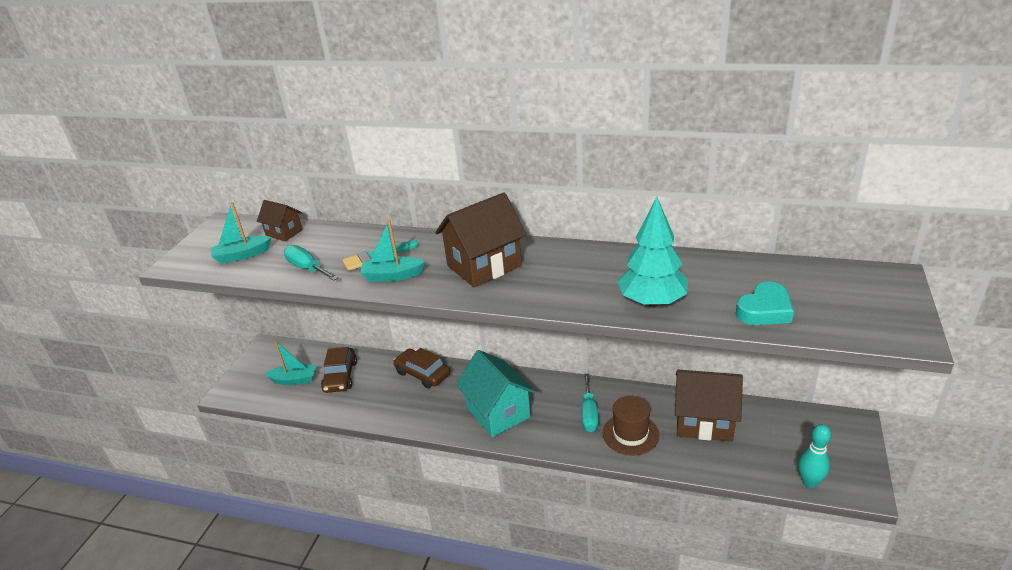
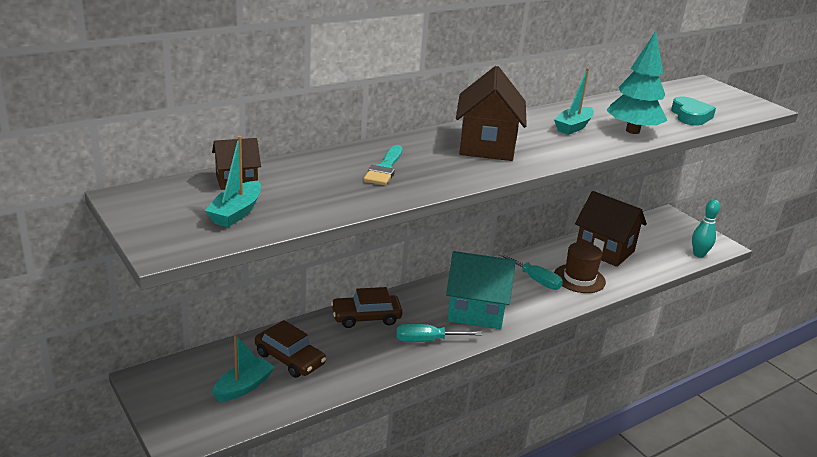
camera: 55 degrees left, 5 degrees down
(307, 268) = (339, 197): turquoise screwdriver -> turquoise screwdriver (427, 340)
(392, 276) = (432, 176): turquoise boat -> turquoise boat (573, 127)
(704, 422) = (604, 250): brown house -> brown house turned 75 degrees clockwise

